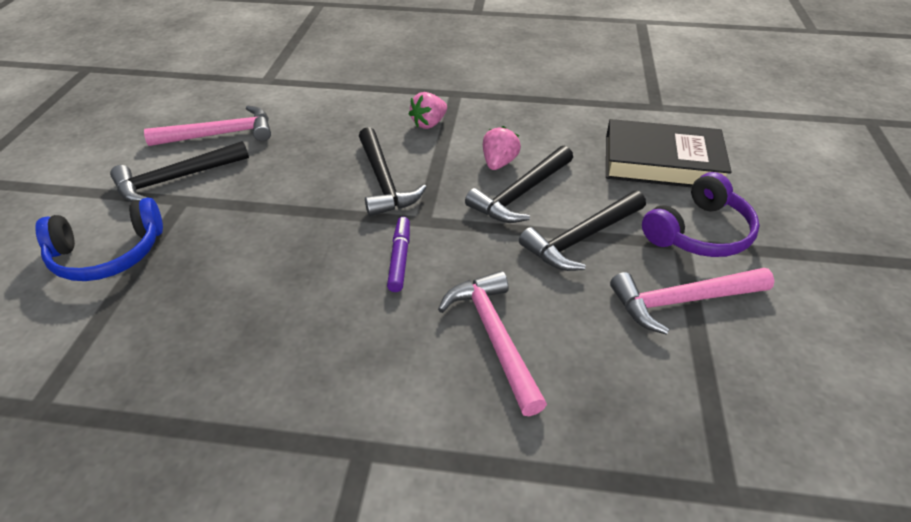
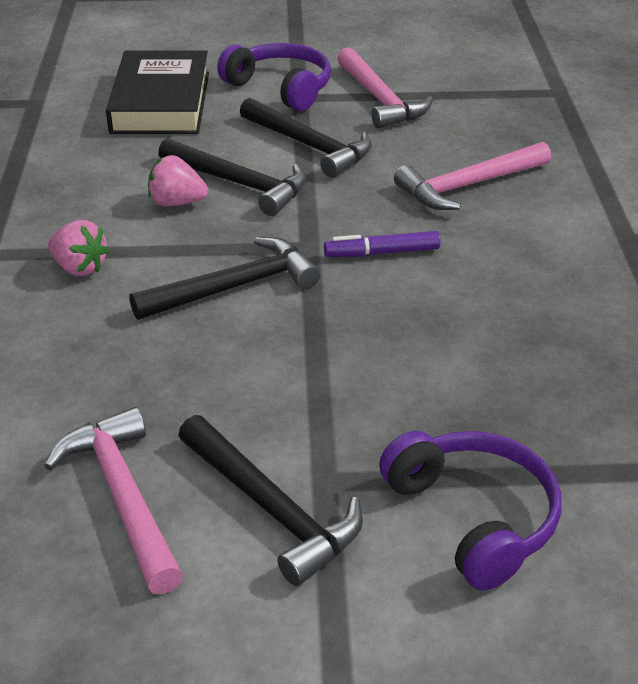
camera: 100 degrees left, 5 degrees down
(108, 254) = (474, 517): blue headphones -> purple headphones

